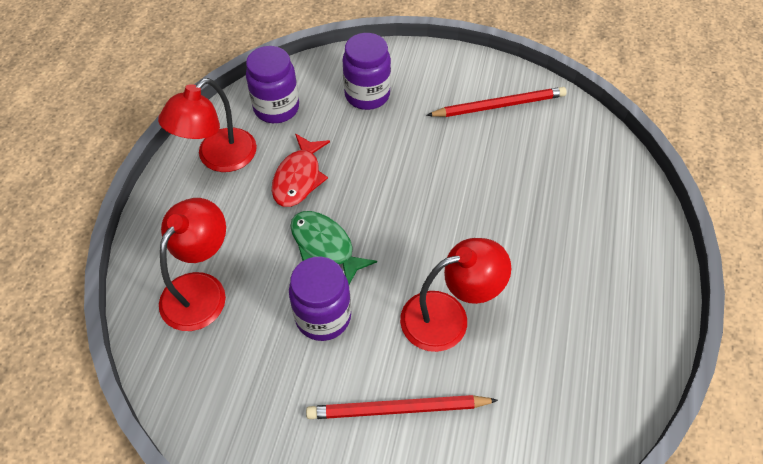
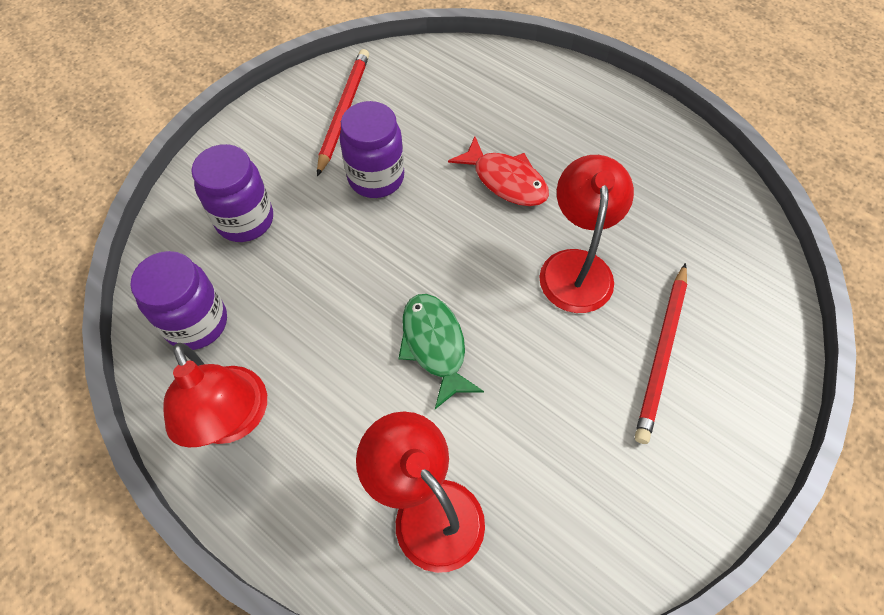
camera: 65 degrees left, 5 degrees up
(298, 178) = (322, 338): red fish -> red fish (505, 180)
(323, 317) = (526, 383): purple jar -> purple jar (376, 178)
(325, 246) = (435, 345): green fish -> green fish turned 90 degrees clockwise

